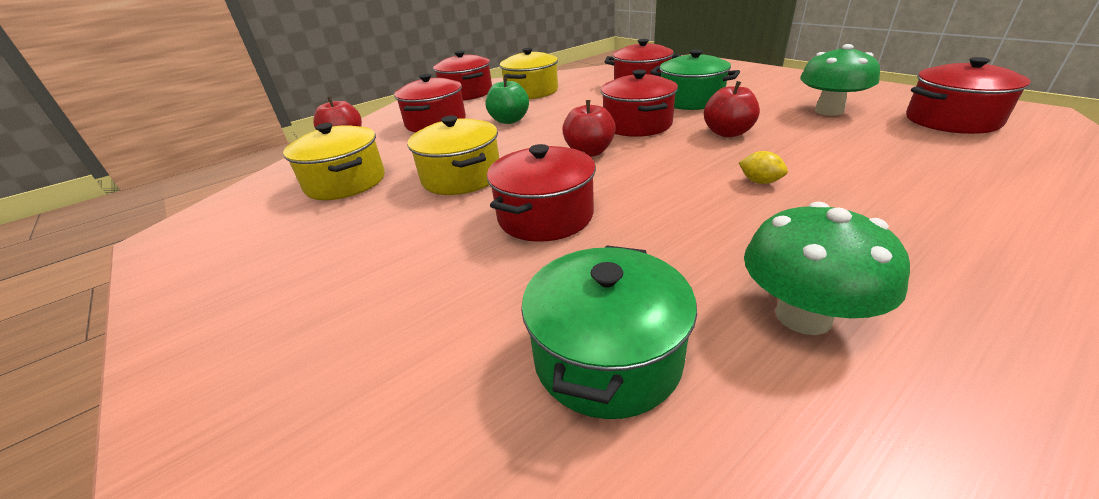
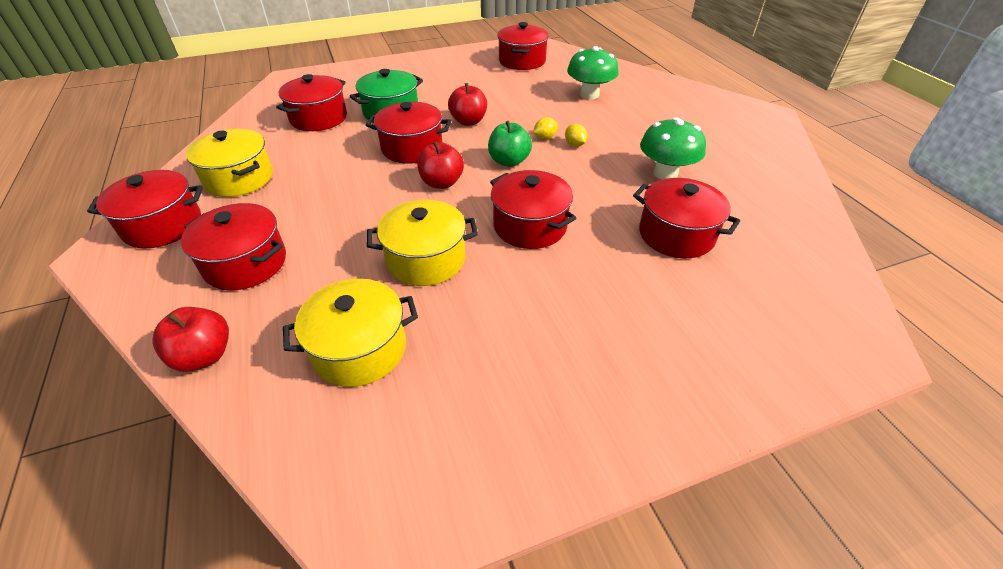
camera: 75 degrees left, 10 degrees up
(509, 120) = (313, 209): green apple -> green apple (509, 161)
(607, 357) = (676, 234): green pot -> red pot
(773, 206) = (574, 144): none -> yellow lemon
(829, 111) = (472, 80): green mushroom -> green mushroom (589, 94)

